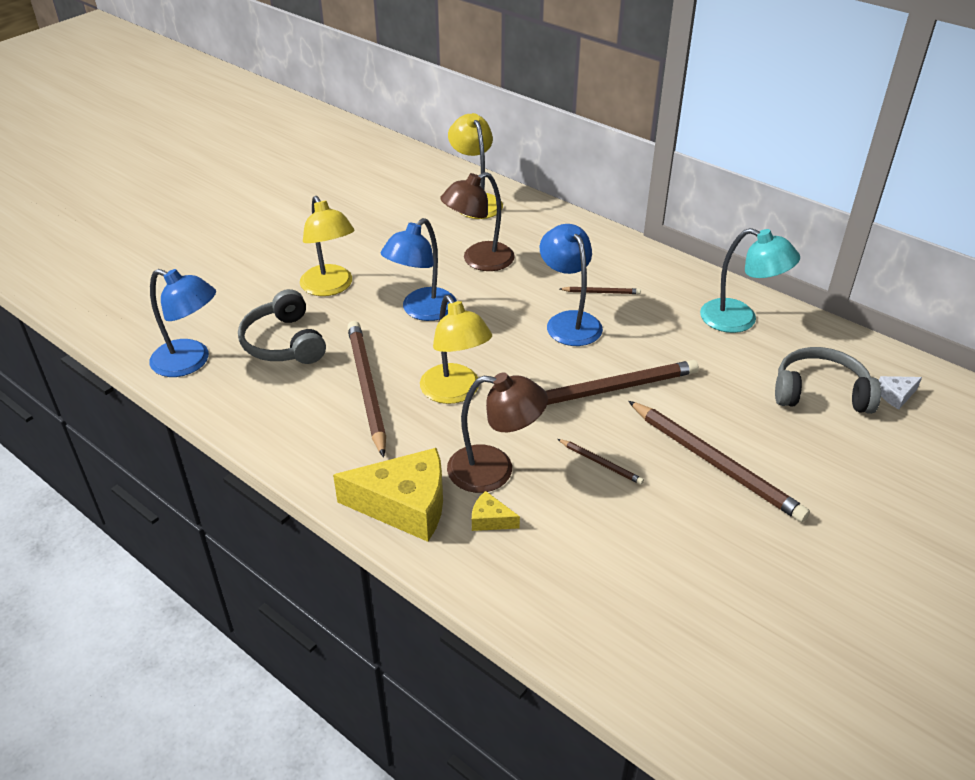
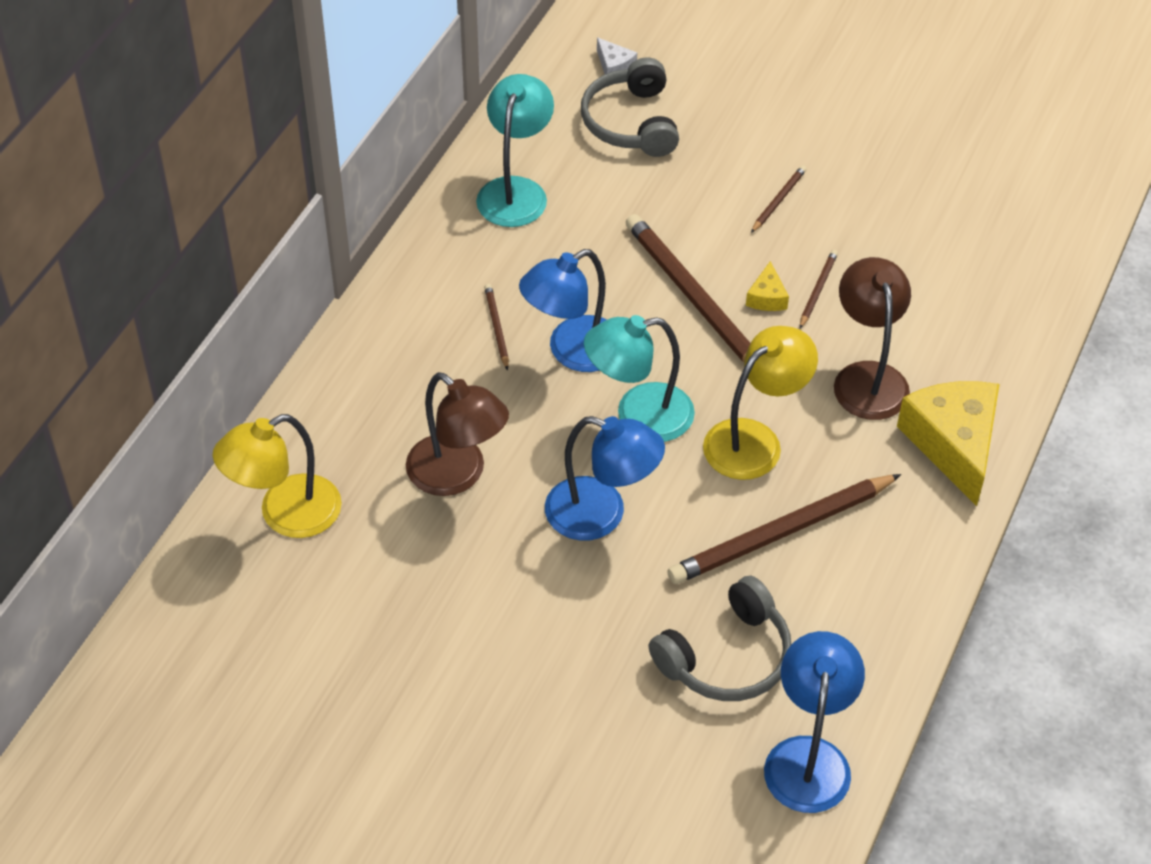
camera: 105 degrees left, 10 degrees up
(330, 287) = (580, 643): yellow lamp -> none
(490, 520) = (939, 367): yellow cheese -> yellow cheese (767, 297)
(499, 341) = (638, 416): none -> turquoise lamp
(715, 463) = (778, 200): brown pencil -> brown pencil, size x0.45

